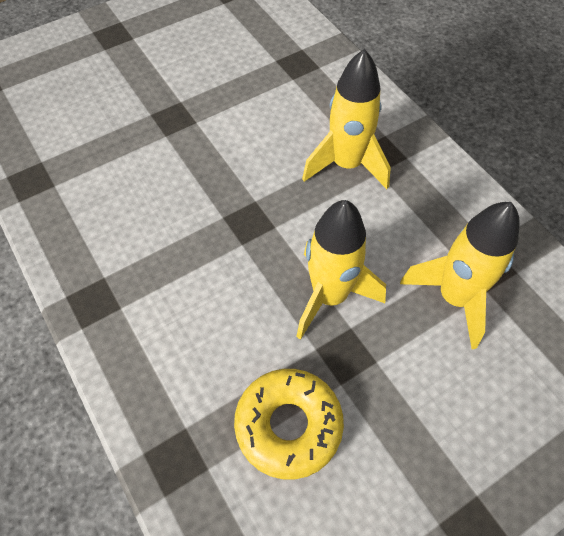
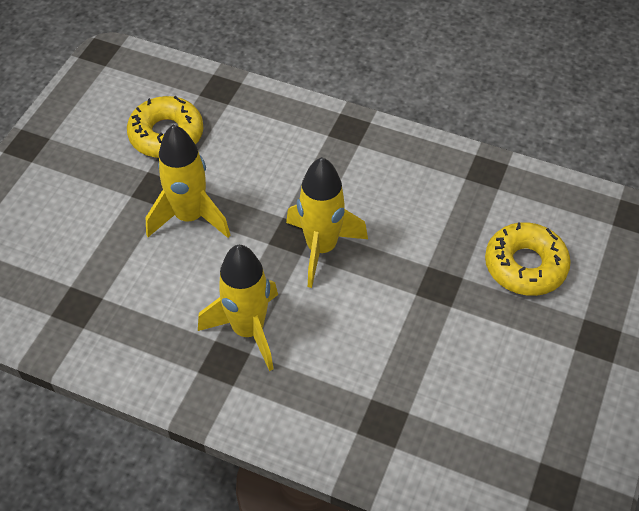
camera: 145 degrees right, 5 degrees down
(98, 97) = (525, 265): none -> yellow donut
(454, 297) = (94, 266): yellow rocket -> yellow rocket (321, 248)

